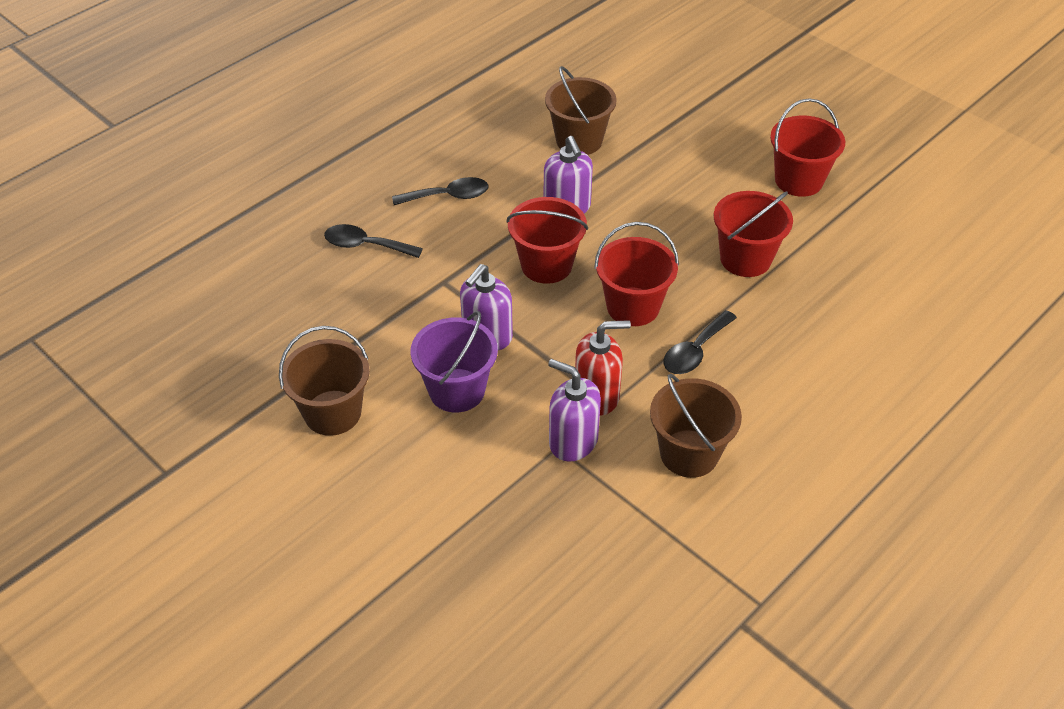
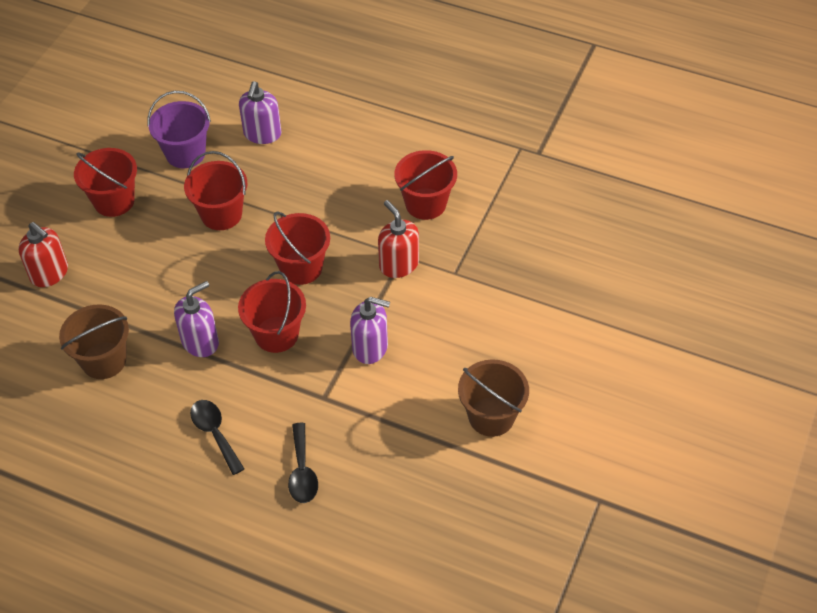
camera: 110 degrees left, 5 degrees up
(457, 390) = (433, 347): purple bucket -> purple bucket (185, 153)
(573, 441) = (445, 266): purple soap dispenser -> purple soap dispenser (262, 134)
(689, 453) = (425, 204): brown bucket -> red bucket
(695, 351) = (331, 222): black spoon -> none
(710, 122) = (49, 273): none -> red soap dispenser

